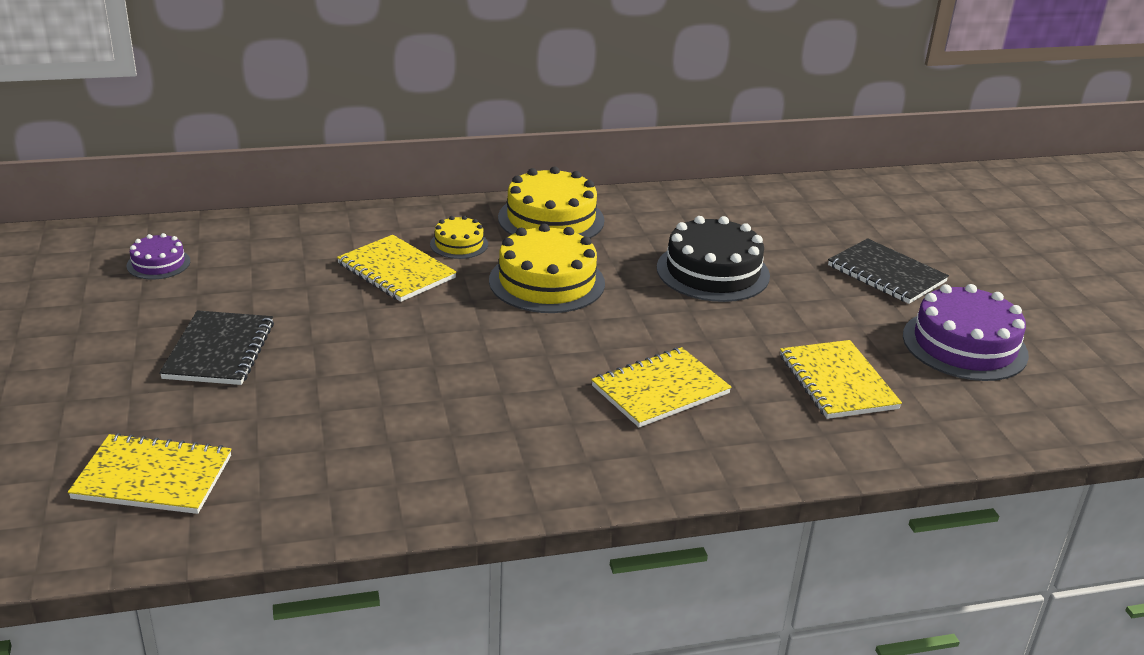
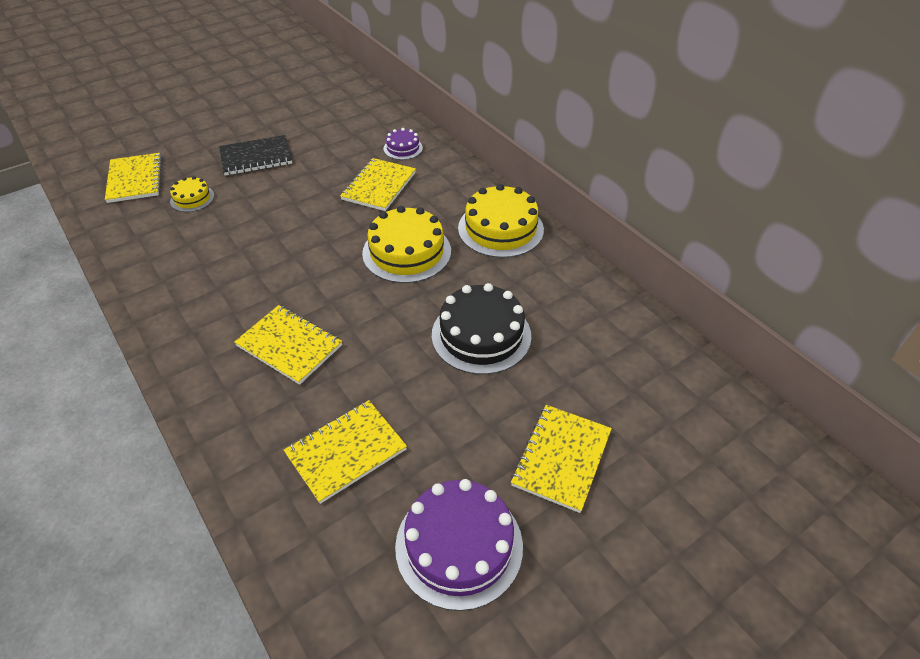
camera: 70 degrees right, 15 degrees up
(158, 263) = (334, 108): purple cake -> purple cake (403, 148)
(459, 244) = (432, 199): yellow cake -> yellow cake (192, 198)
(886, 274) = (561, 458): black notebook -> yellow notebook

